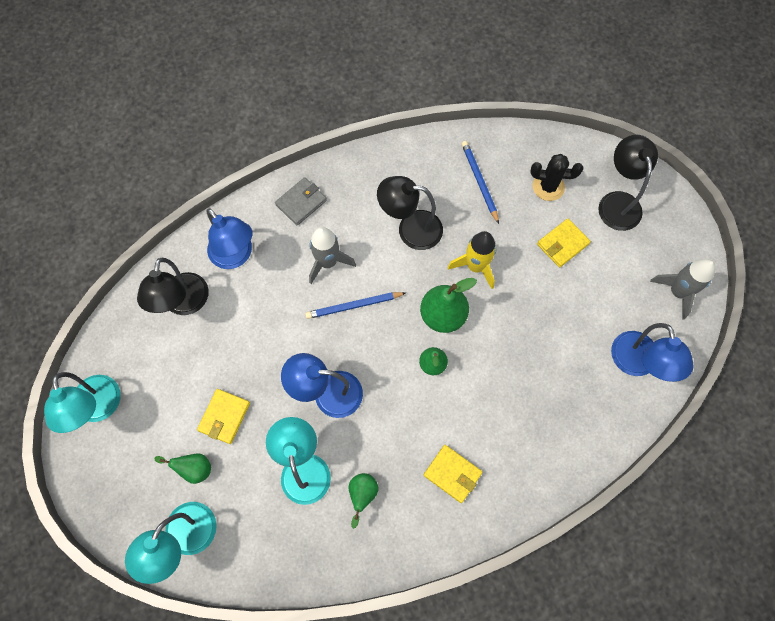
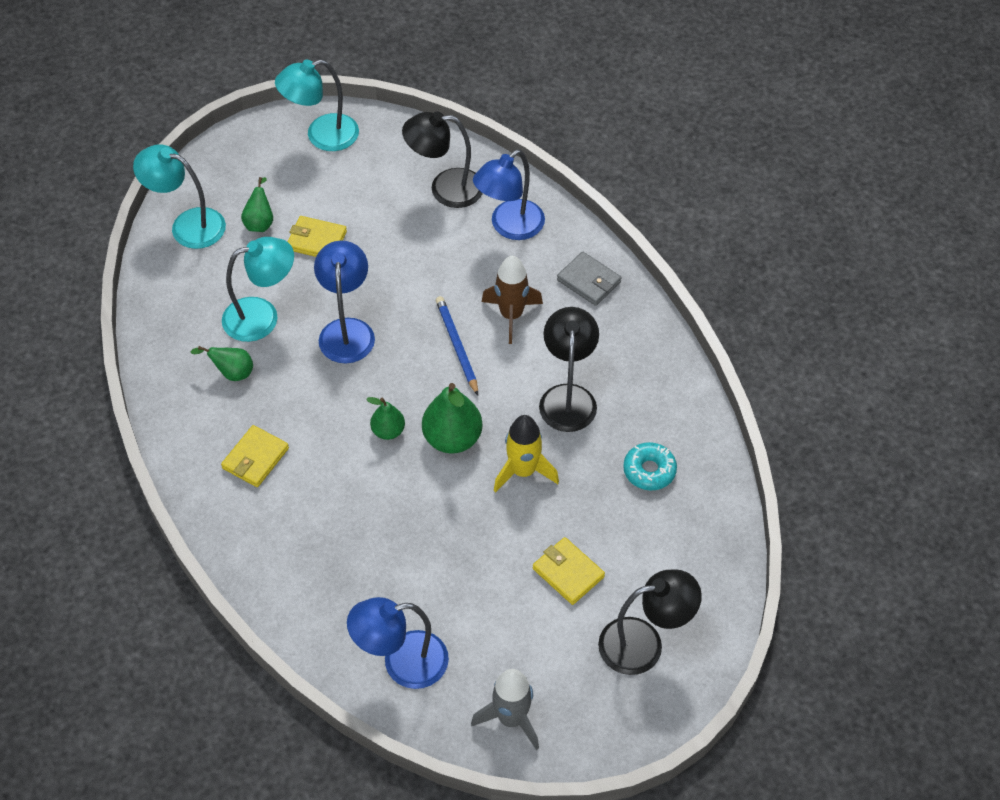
camera: 85 degrees right, 15 degrees down
(328, 262) = (511, 315): grey rocket -> brown rocket
(479, 182) = (649, 471): blue pencil -> turquoise donut
(548, 187) = (655, 554): black cactus -> none

